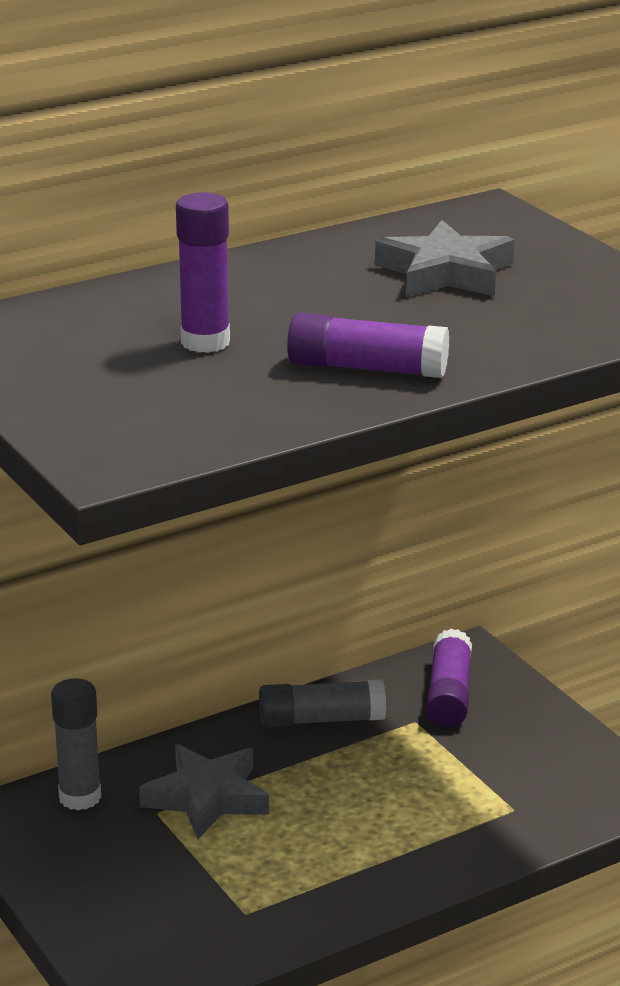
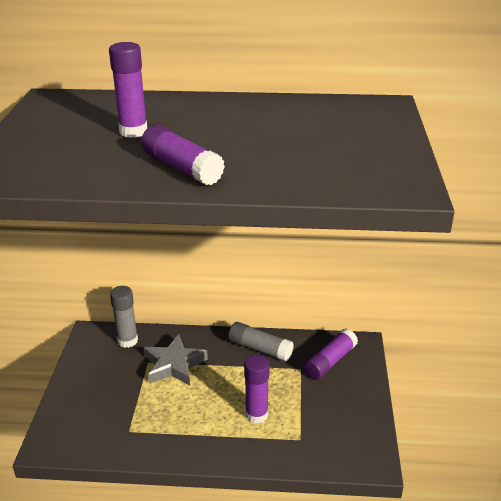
camera: 35 degrees right, 5 degrees up
(418, 807) = (256, 414): none -> purple glue stick
(445, 272) = (309, 130): grey star -> none

